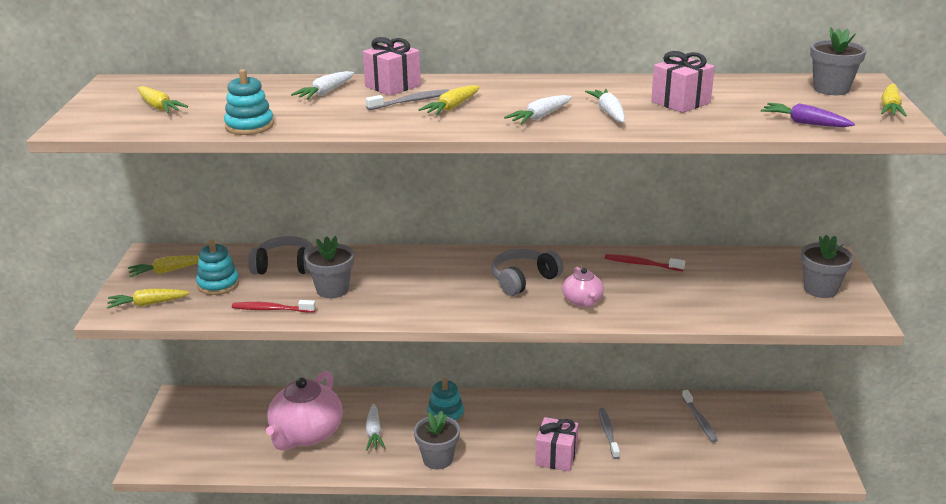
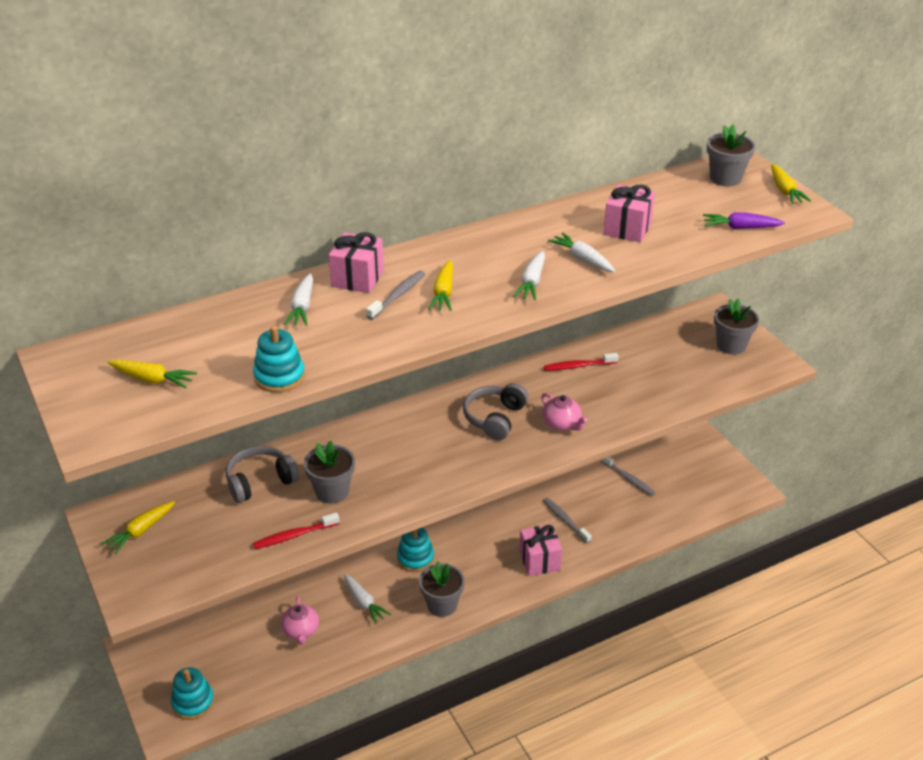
camera: 30 degrees left, 10 degrees up
(148, 304) = (161, 577): yellow carrot -> none
(218, 284) = (212, 527): turquoise stacking toy -> turquoise stacking toy (193, 702)
(306, 434) = (301, 631): pink teapot -> pink teapot, size x0.50

